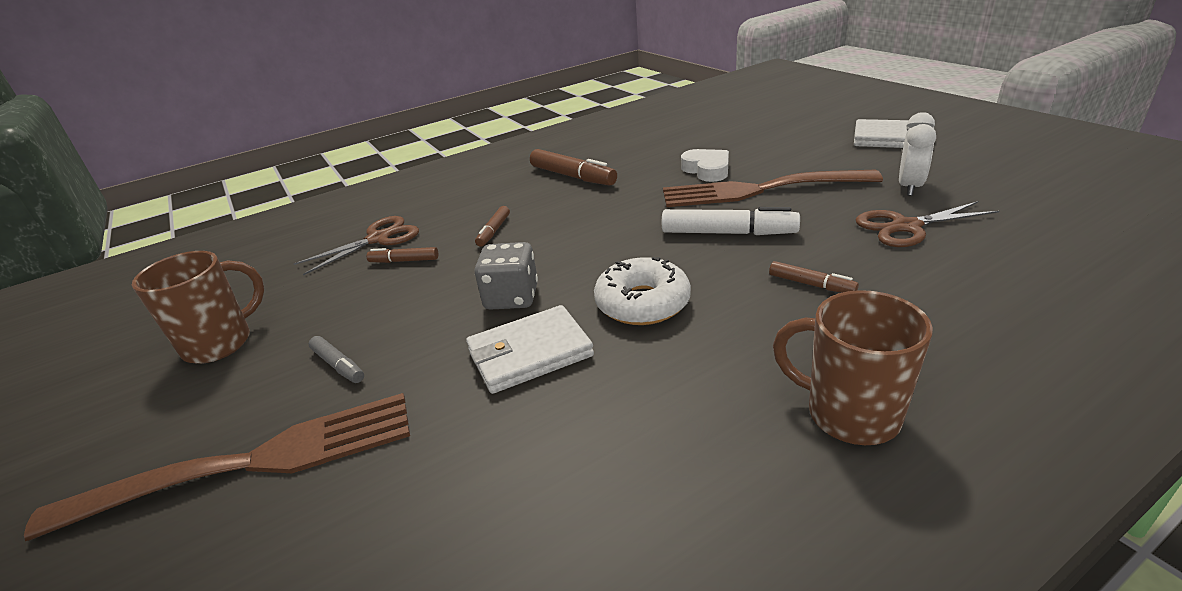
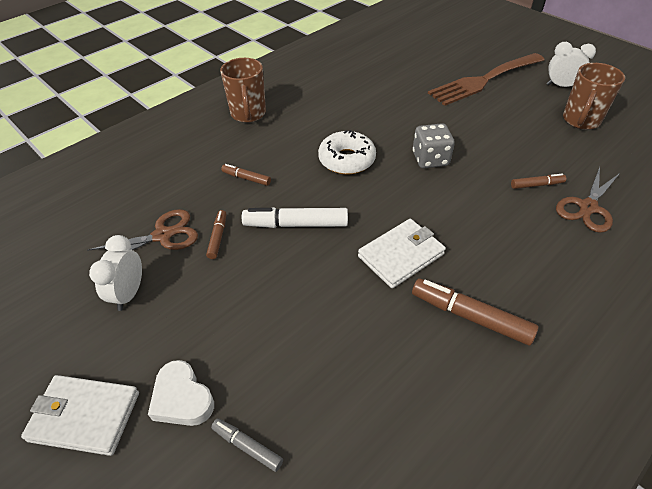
camera: 165 degrees right, 15 degrees up
(131, 424) = (561, 86): none -> white clock
(338, 365) = (494, 115): grey marker -> grey marker (247, 446)
(494, 231) = (491, 220): brown marker -> brown marker (218, 237)
(529, 353) = (397, 128): white wallet -> white wallet (401, 255)
(707, 170) = (318, 330): white heart -> white heart (182, 398)
(759, 190) = (266, 288): brown fork -> none
(849, 414) = (248, 114): brown mug -> brown mug turned 60 degrees clockwise

